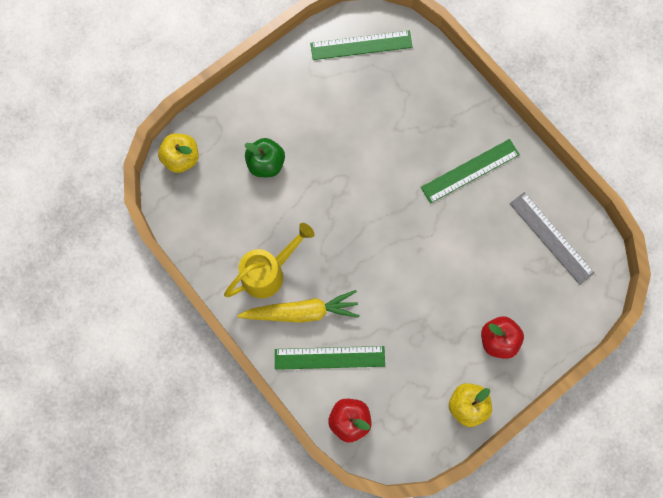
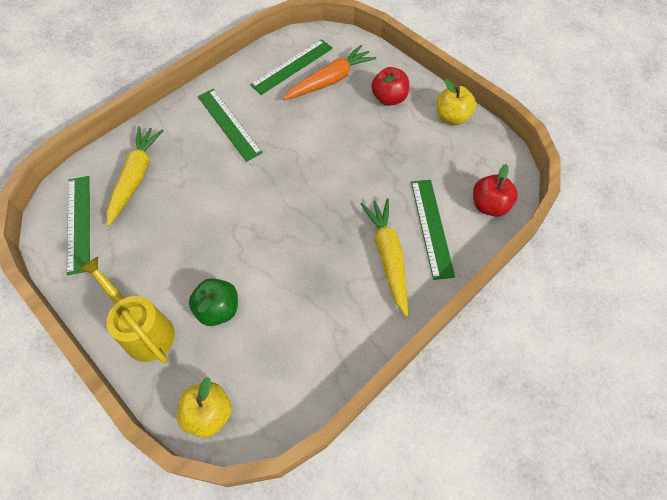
camera: 95 degrees left, 15 degrees down
(268, 272) = (349, 294): yellow watering can -> yellow watering can (144, 330)
(408, 88) = (136, 177): none -> yellow carrot
(528, 278) = (330, 80): none -> orange carrot
(551, 238) = (292, 66): grey ruler -> green ruler

